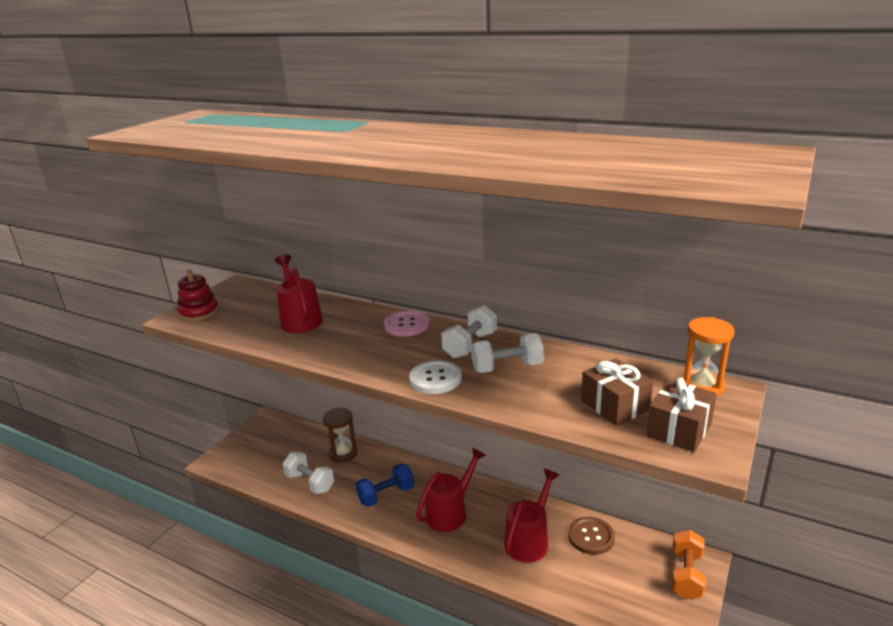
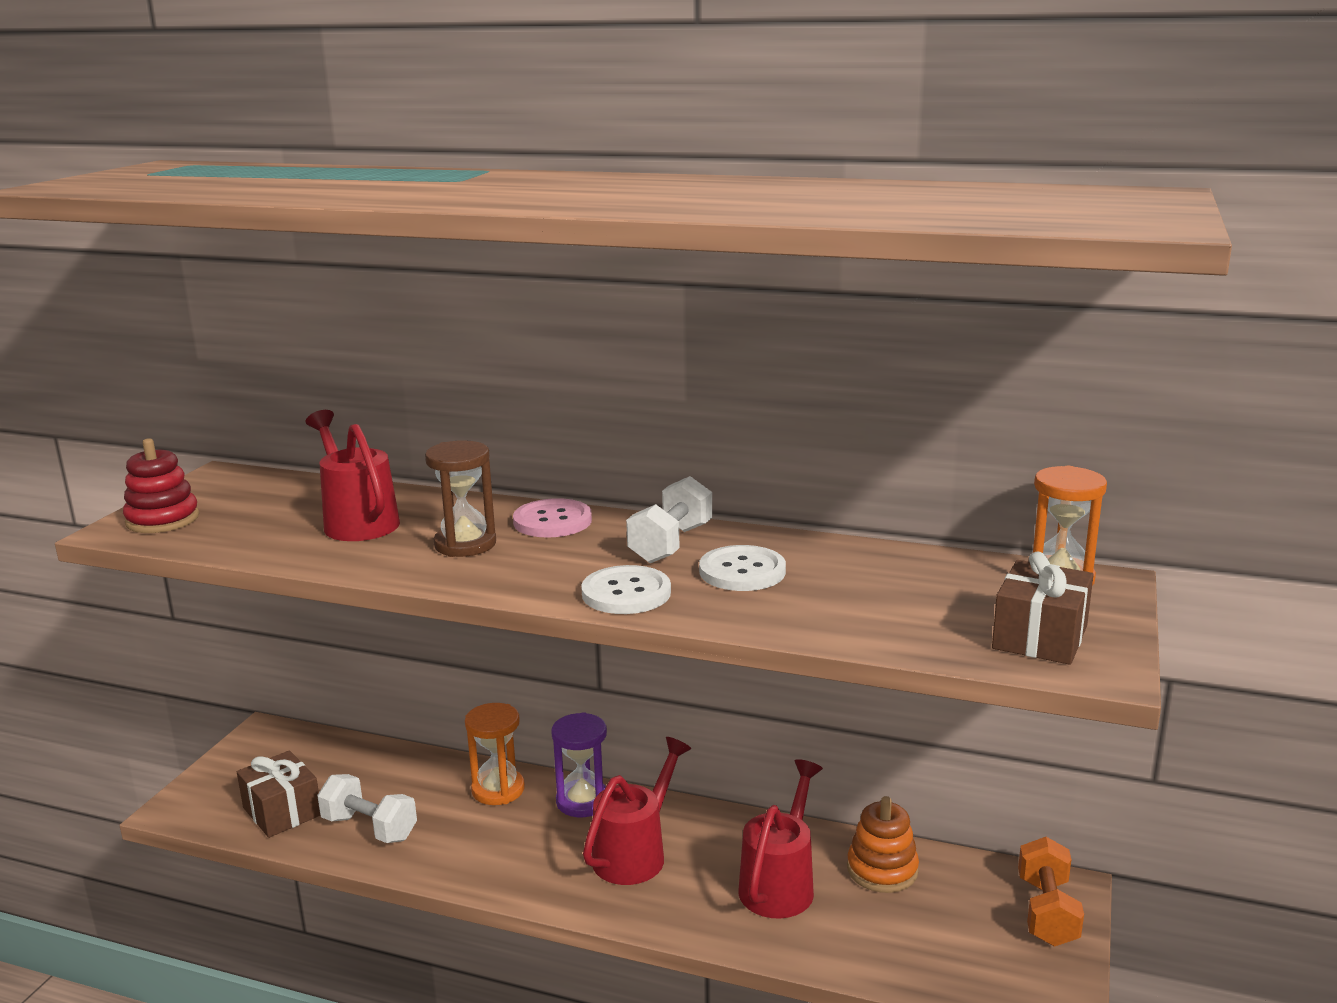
camera: 10 degrees left, 5 degrees down
(343, 453) = (422, 777): brown hourglass -> brown hourglass (465, 544)
(382, 465) = (498, 790): none -> orange hourglass
(386, 495) = (515, 836): blue dumbbell -> none
(427, 476) = (583, 801): none -> purple hourglass
(507, 367) = (742, 571): white dumbbell -> white button
(591, 537) = (882, 870): brown button -> orange stacking toy
(615, 405) = (931, 612): brown gift -> brown gift (282, 811)

